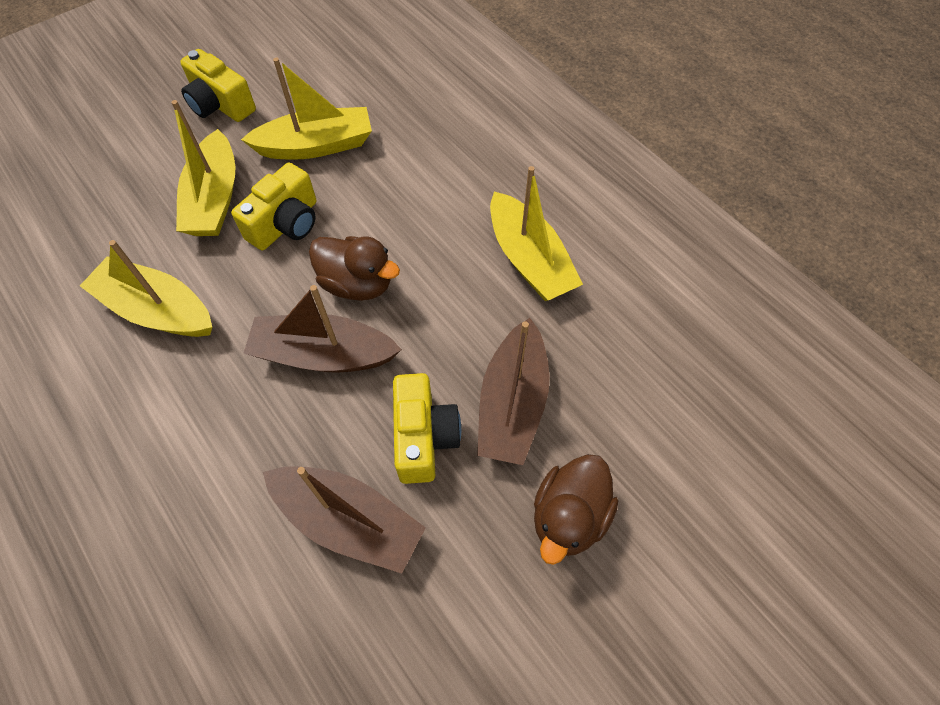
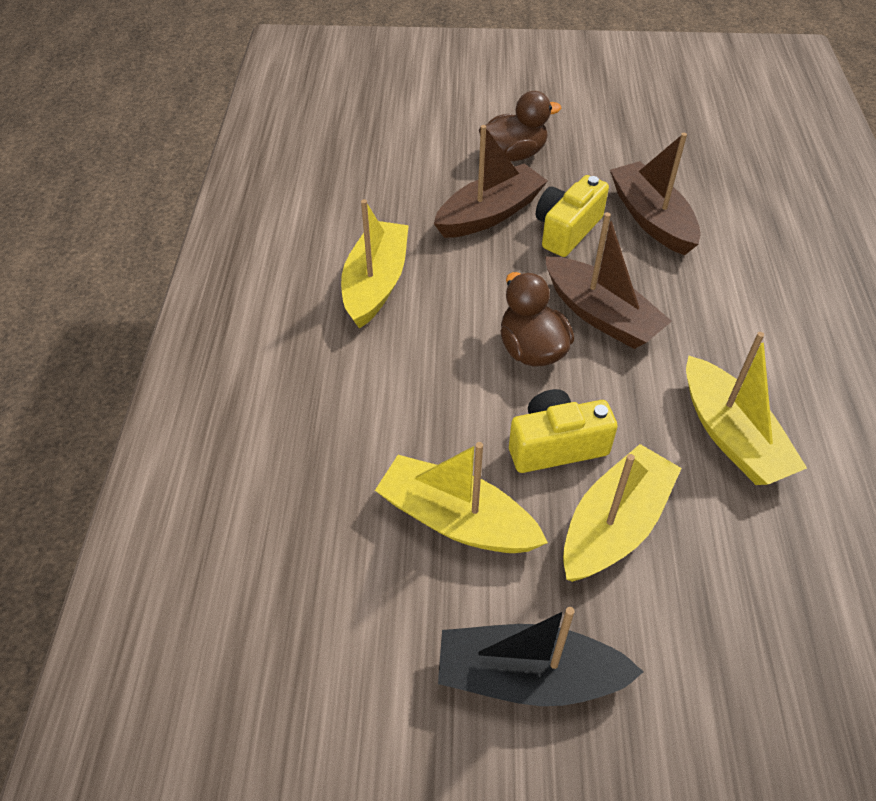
camera: 140 degrees left, 10 degrees down
(220, 104) = (528, 676): yellow camera -> black boat

